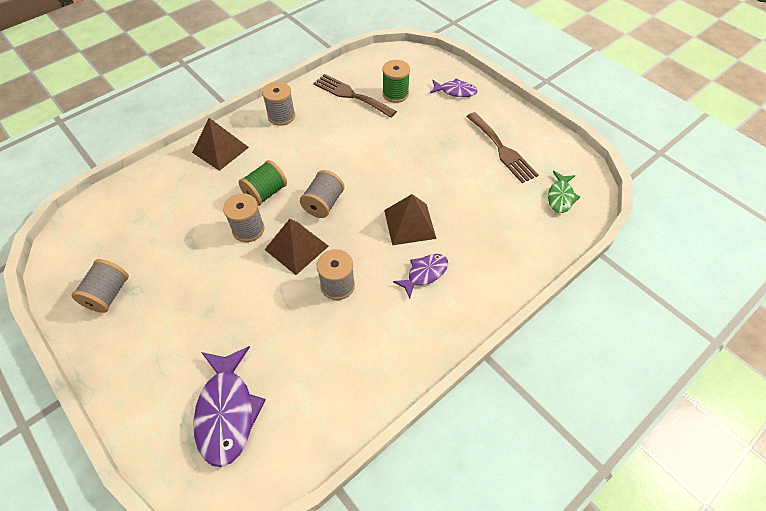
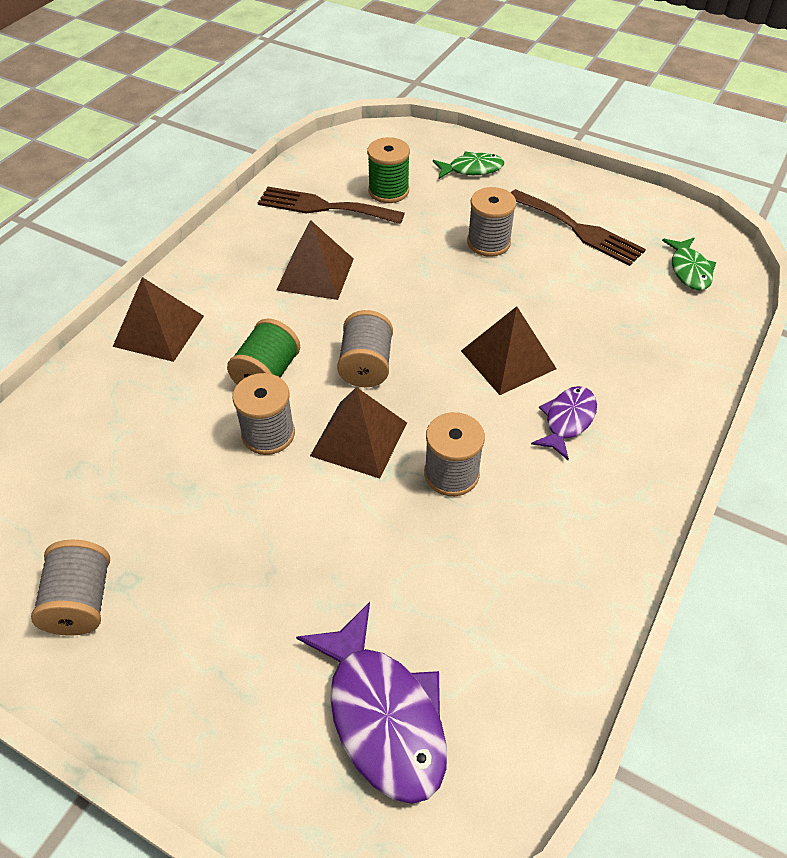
camera: 20 degrees left, 5 degrees down
(281, 116) = (232, 260): grey spool -> grey spool (488, 243)
(324, 137) = (315, 274): none -> brown pyramid
(455, 91) = (472, 169): purple fish -> green fish

